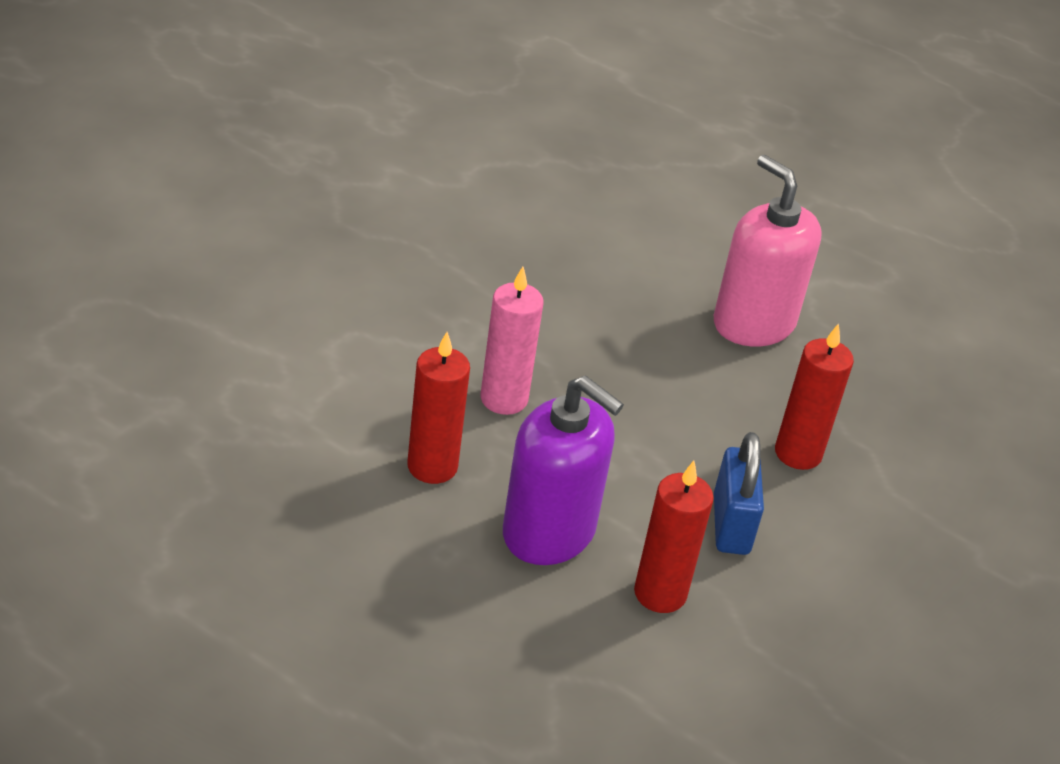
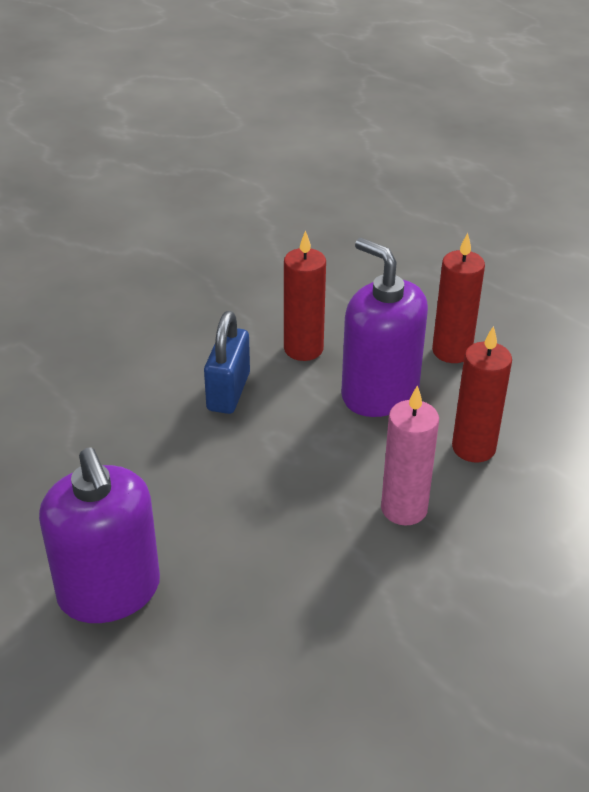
camera: 165 degrees left, 0 degrees up
(753, 323) = (109, 591): pink soap dispenser -> purple soap dispenser
(798, 453) = (139, 446): red candle -> red candle (452, 351)

